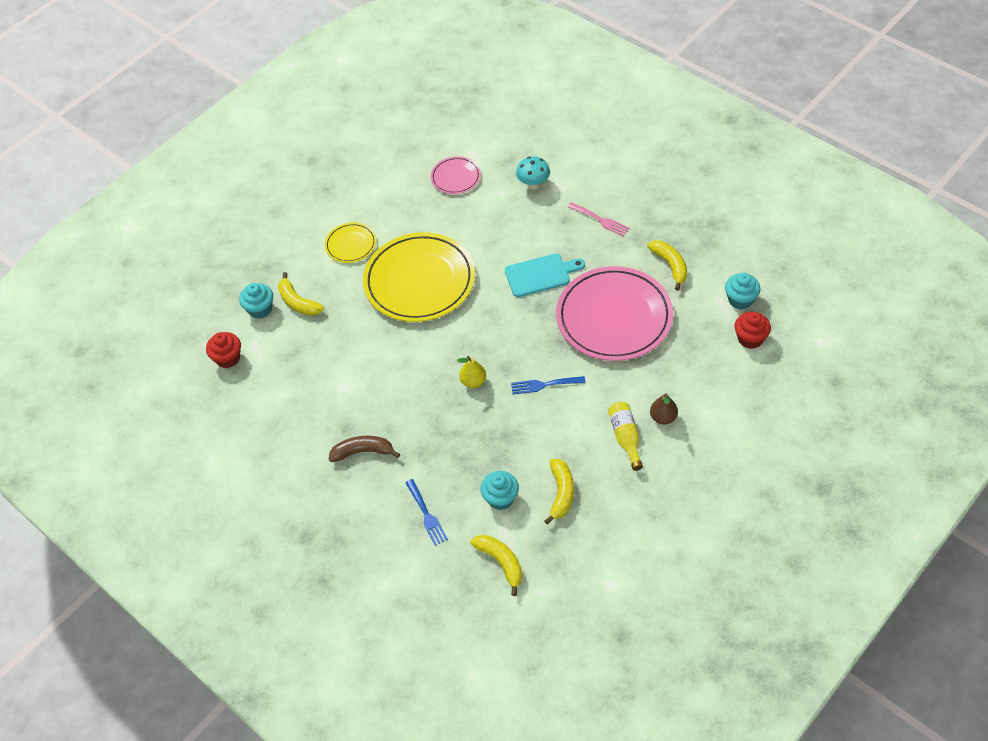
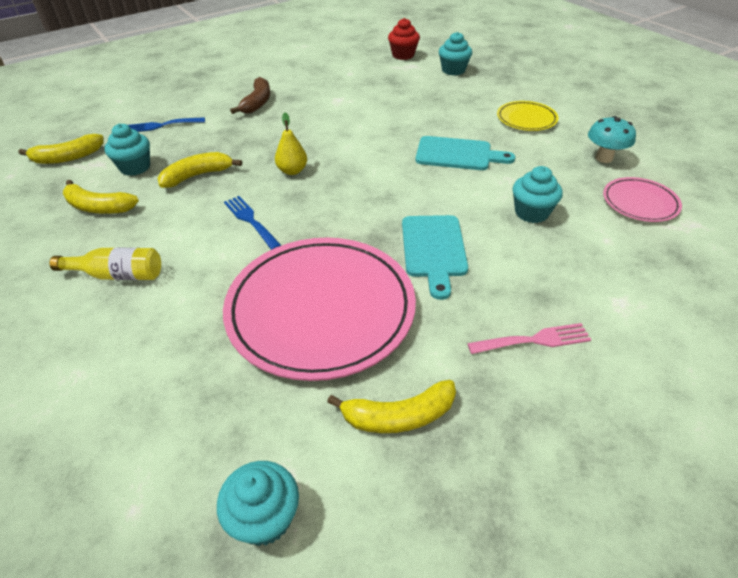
camera: 100 degrees right, 10 degrees down
(298, 302) = (454, 87): yellow banana -> yellow banana (197, 175)
(419, 281) = (457, 154): yellow plate -> turquoise cutting board
(484, 230) = (531, 213): none -> turquoise cupcake
(533, 184) = (625, 275): turquoise mushroom -> turquoise mushroom (604, 158)
(544, 385) = (251, 220): blue fork -> blue fork turned 45 degrees counterclockwise
(600, 220) = (534, 340): pink fork -> pink fork turned 150 degrees counterclockwise
(663, 417) = (113, 321): brown pear -> none
(750, 338) = (164, 500): red cupcake -> none

